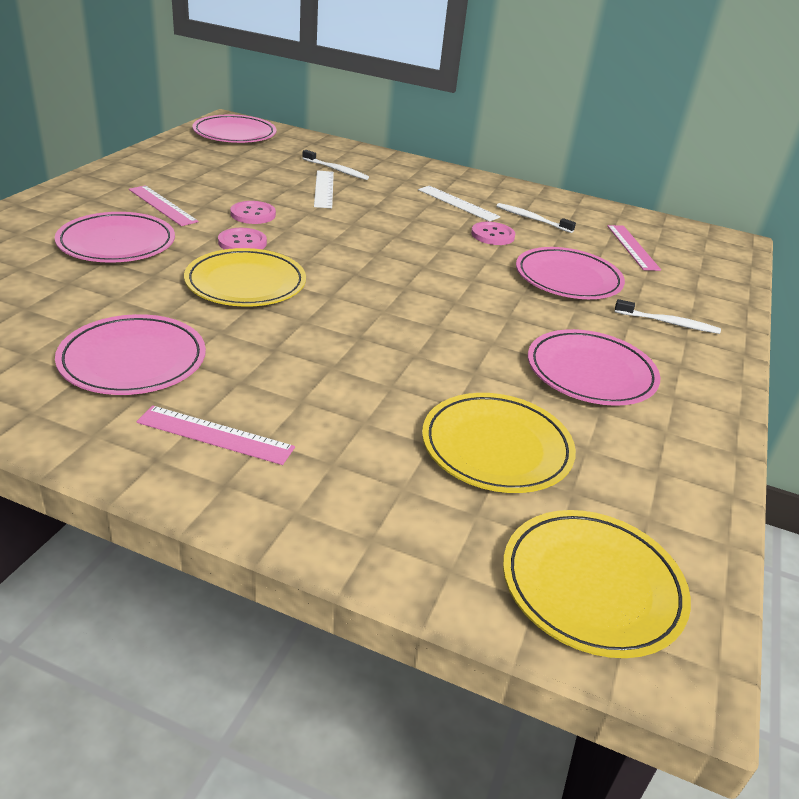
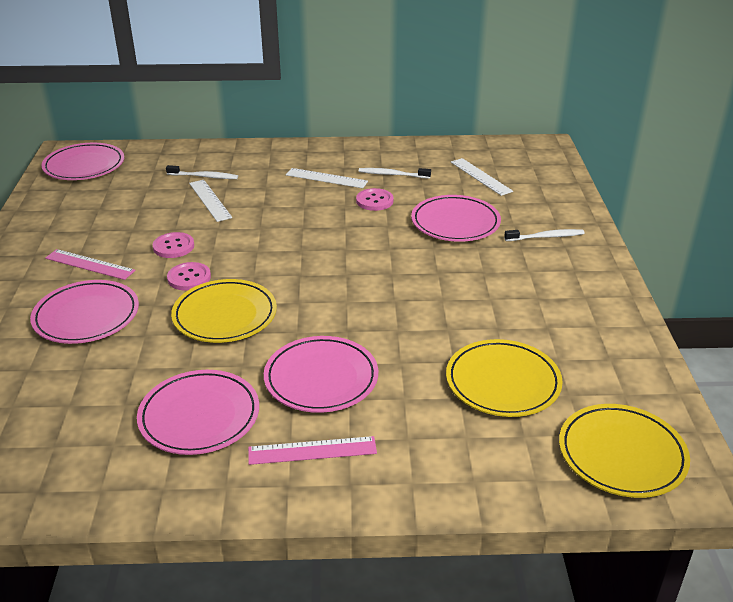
camera: 20 degrees left, 0 degrees up
(591, 373) = (522, 299): pink plate -> pink plate (321, 378)
(632, 247) = (480, 176): pink ruler -> white ruler

